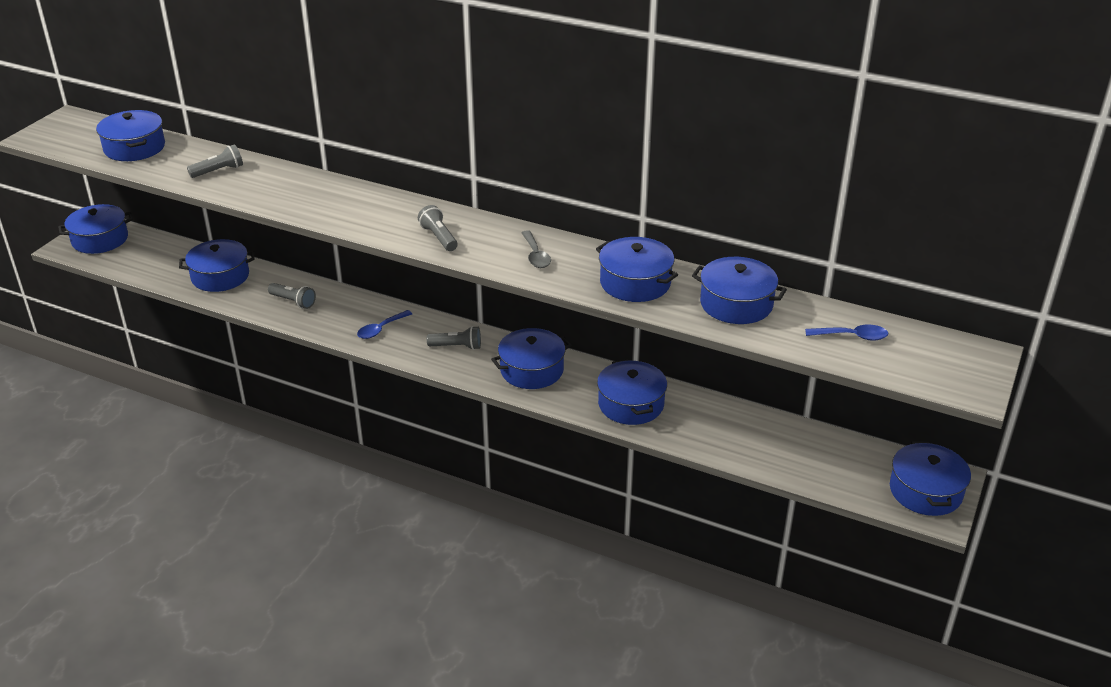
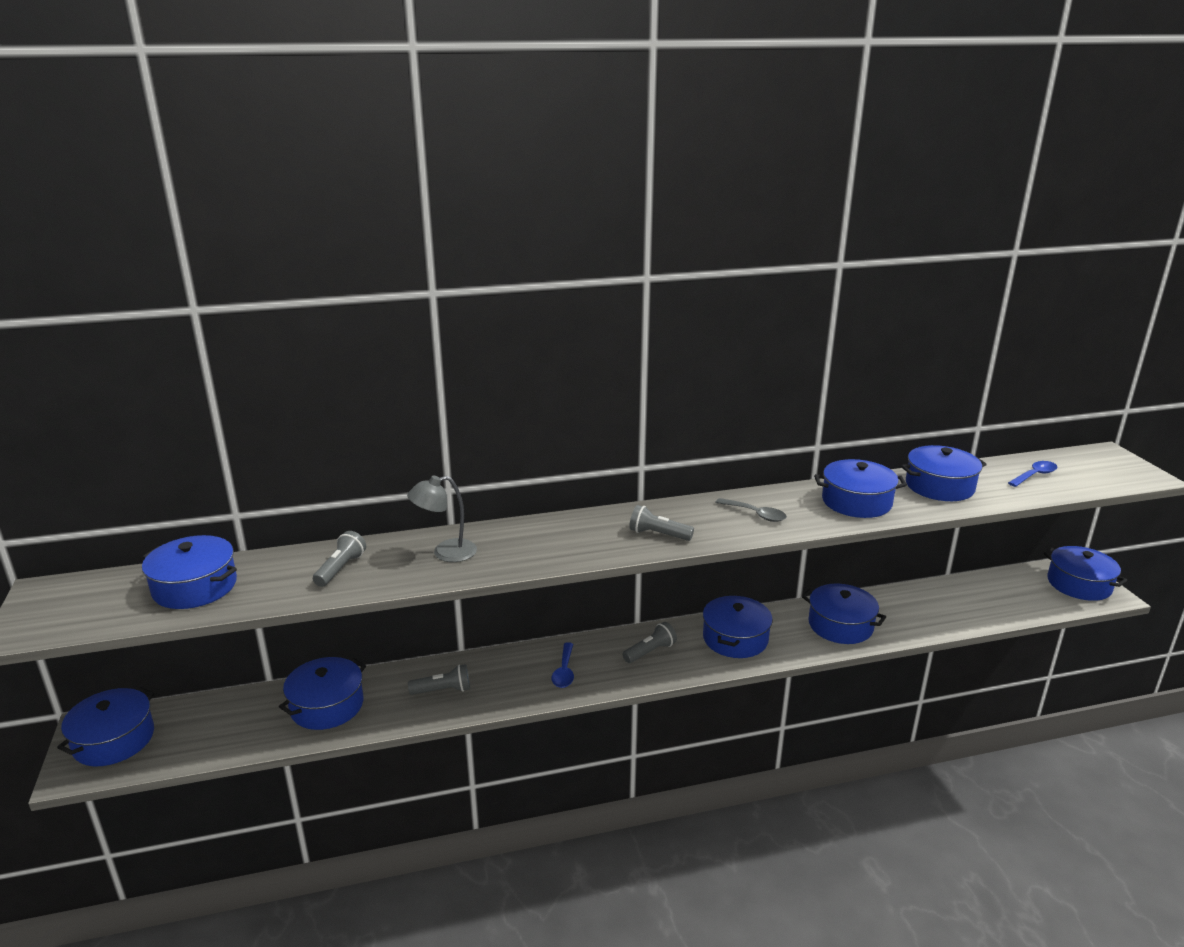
camera: 40 degrees left, 10 degrees down
(289, 188) = (445, 553): none -> grey lamp

